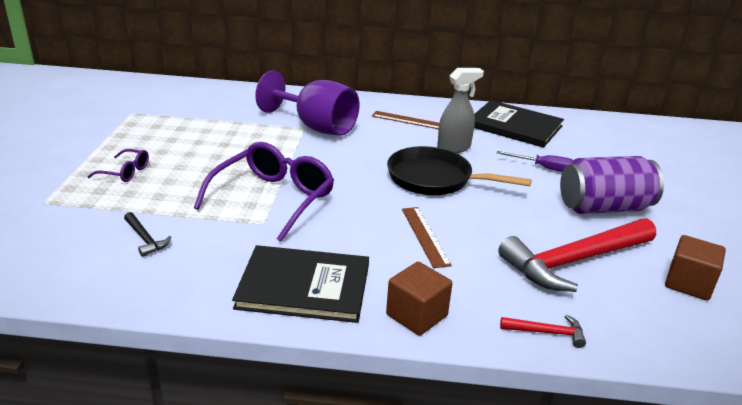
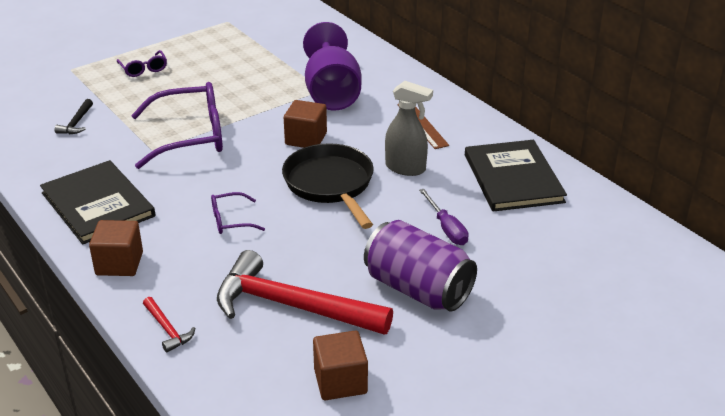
camera: 50 degrees right, 5 degrees up
(360, 160) = (306, 139): none -> brown cube
(425, 236) = (230, 220): brown ruler -> purple glasses

